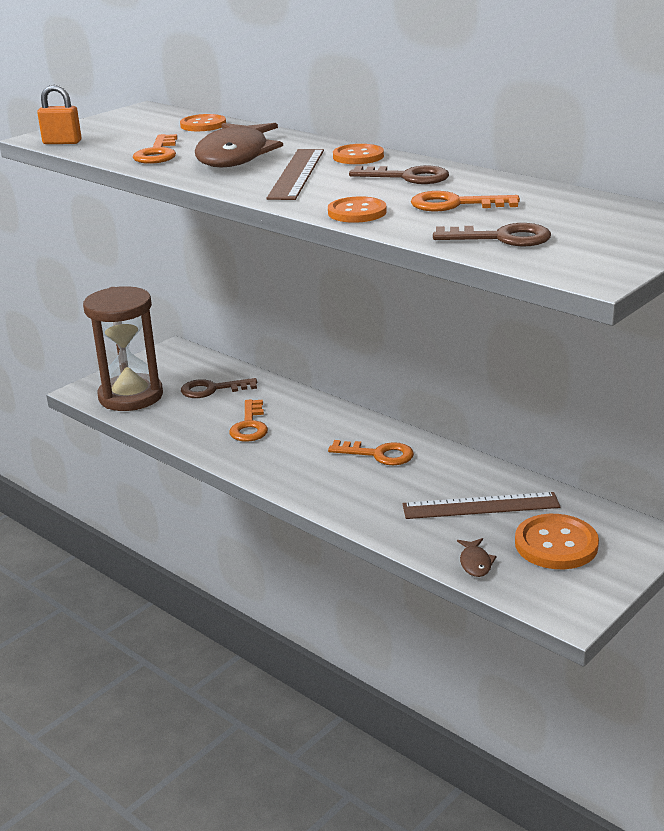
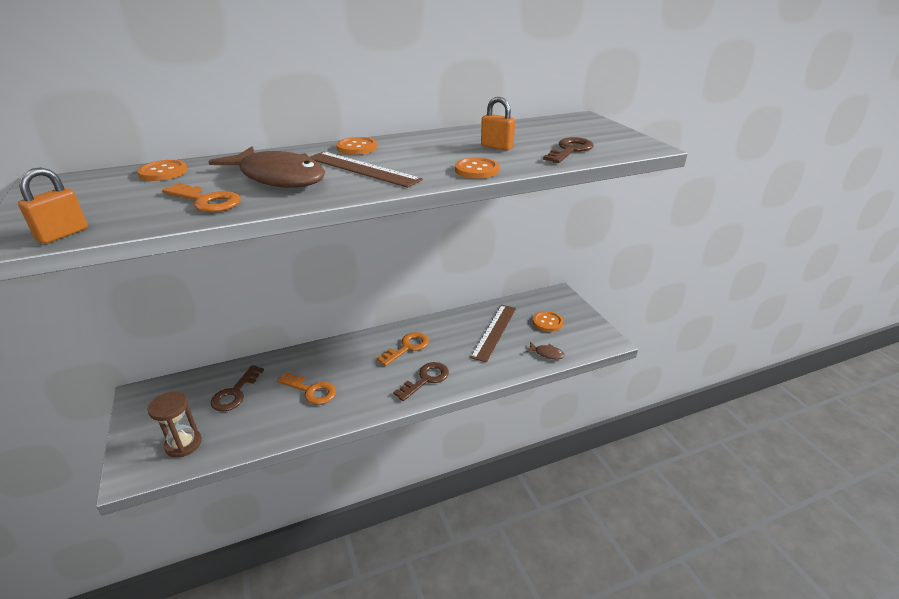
camera: 65 degrees left, 5 degrees up
(131, 396) = (183, 444): brown hourglass -> brown hourglass, size x0.56
(407, 177) = (425, 146): brown key -> brown key (425, 379)
(455, 204) = (497, 147): orange key -> orange padlock
(556, 544) = (547, 322): orange button -> orange button, size x0.65

